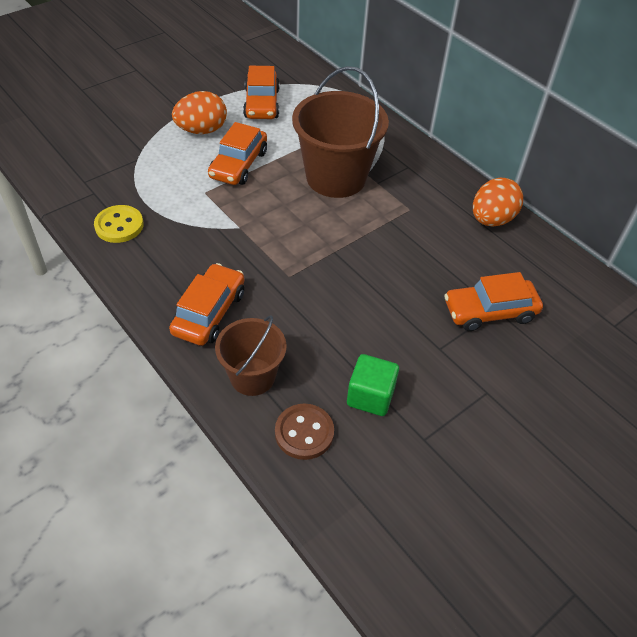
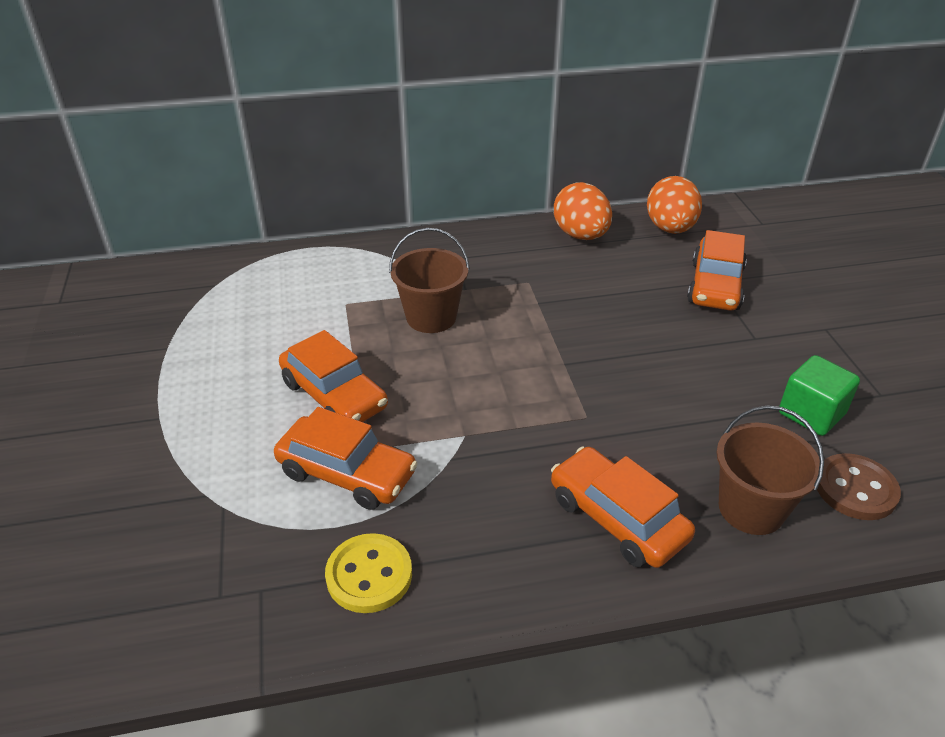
camera: 60 degrees left, 10 degrees down
(202, 130) = (223, 410): orange egg -> orange egg (670, 229)
(261, 103) = (223, 331): orange car -> orange car (347, 473)
(336, 177) = (431, 317): brown bucket -> brown bucket, size x0.59

